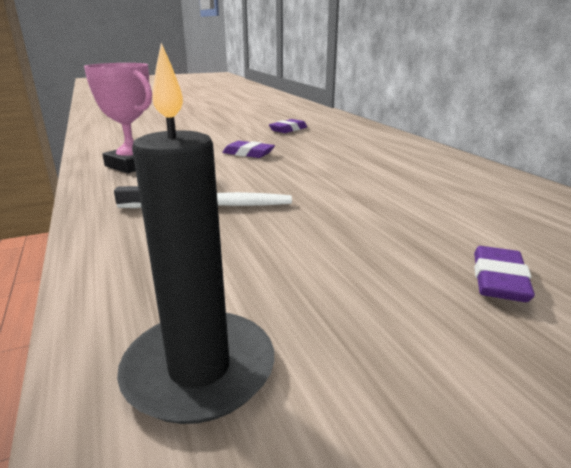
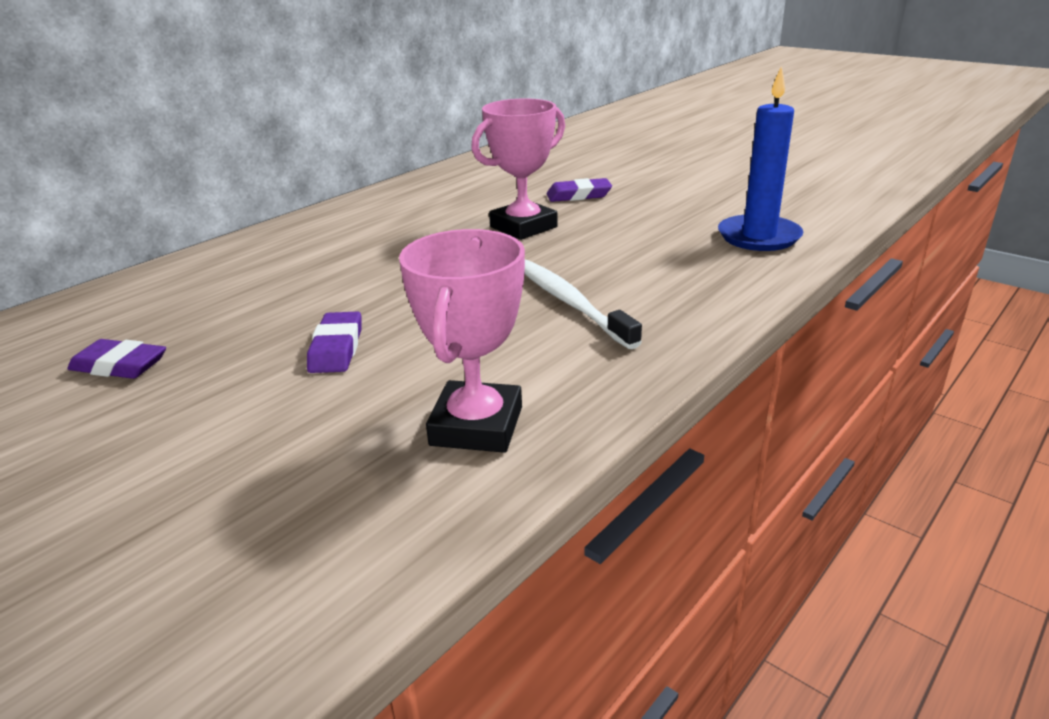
camera: 115 degrees left, 5 degrees up
(199, 369) = (759, 237): black candle -> blue candle
(392, 223) = (523, 227): none -> pink trophy

